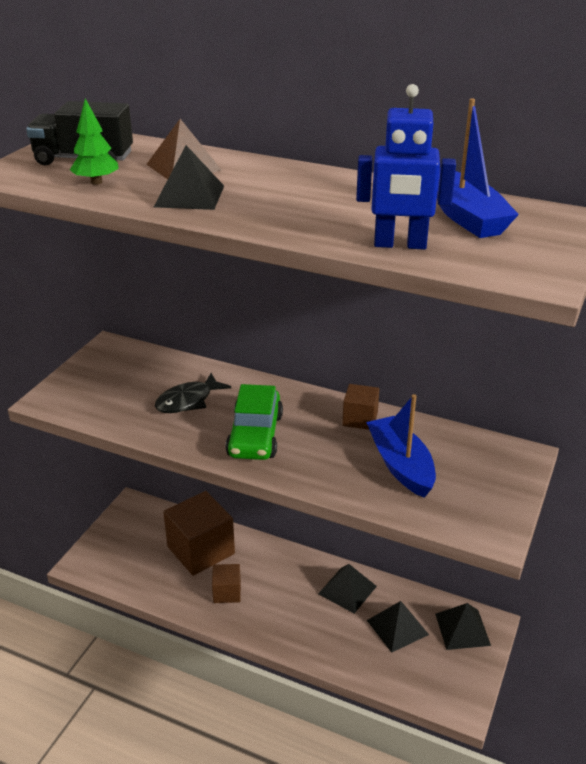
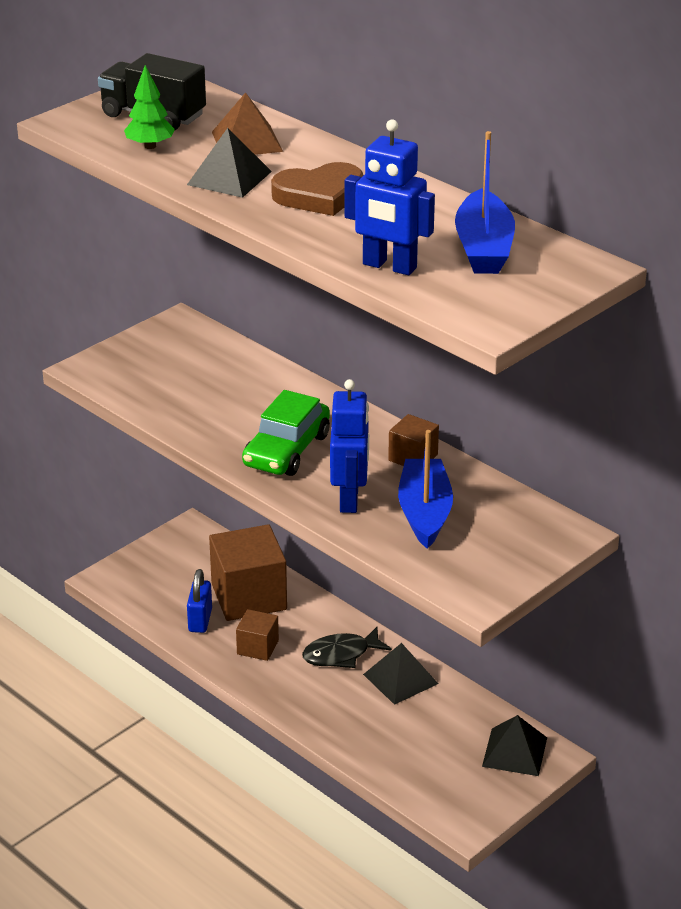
camera: 20 degrees right, 0 degrees up
(171, 580) = (200, 620): none -> blue padlock
(188, 401) = (235, 400): black fish -> black fish (341, 654)
(283, 198) = (319, 195): none -> brown heart
(333, 467) = (350, 499): none -> blue robot
(397, 627) = (437, 730): black pyramid -> none

